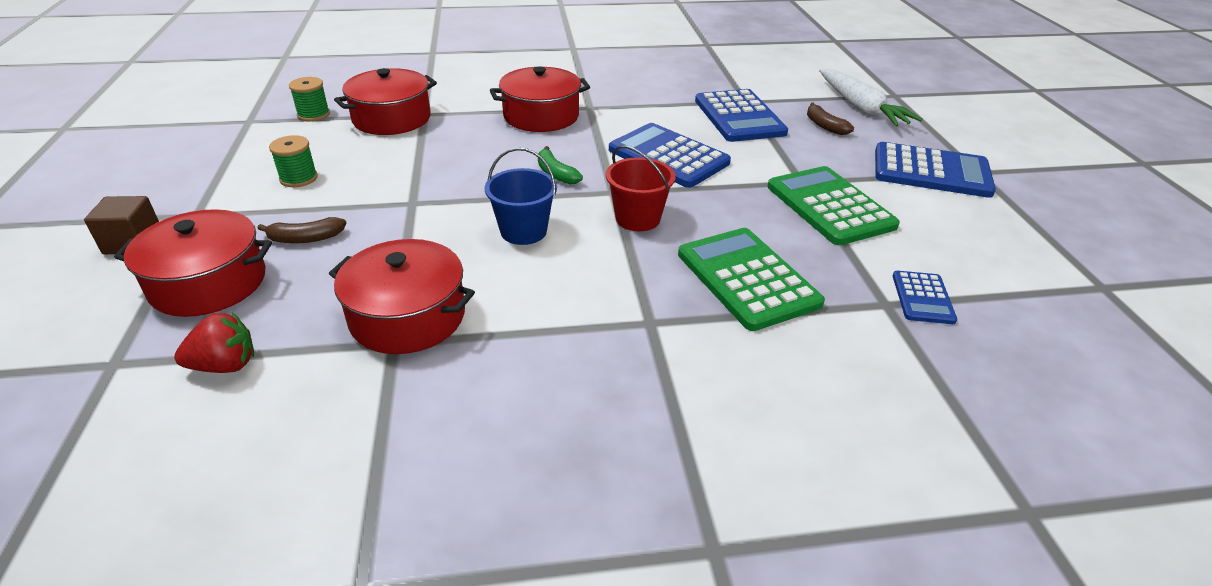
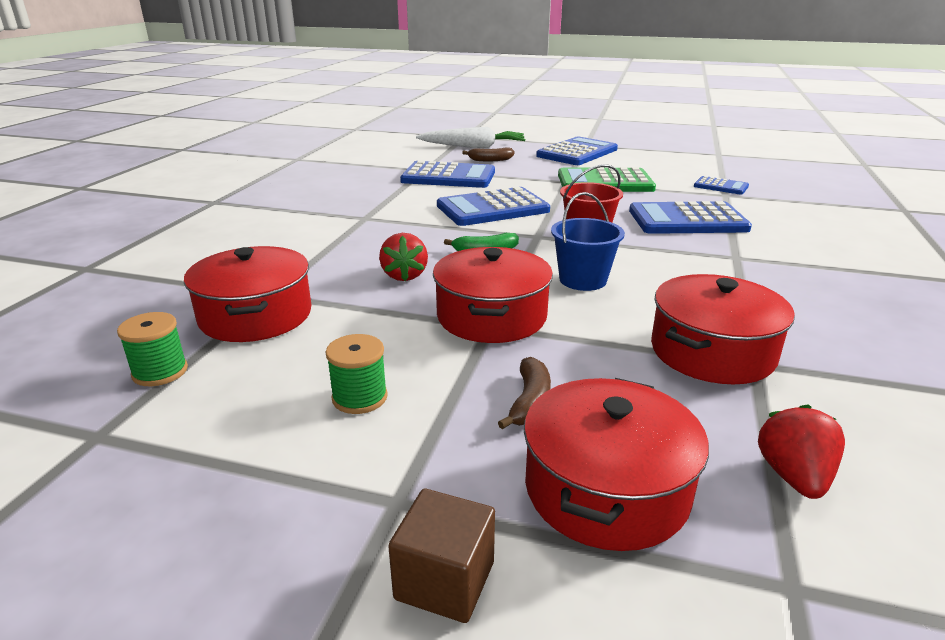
camera: 65 degrees left, 10 degrees down
(483, 151) = (404, 275): none -> red strawberry
(541, 116) = (356, 239): red pot -> red pot (491, 316)
(747, 278) = (687, 220): green calculator -> blue calculator

